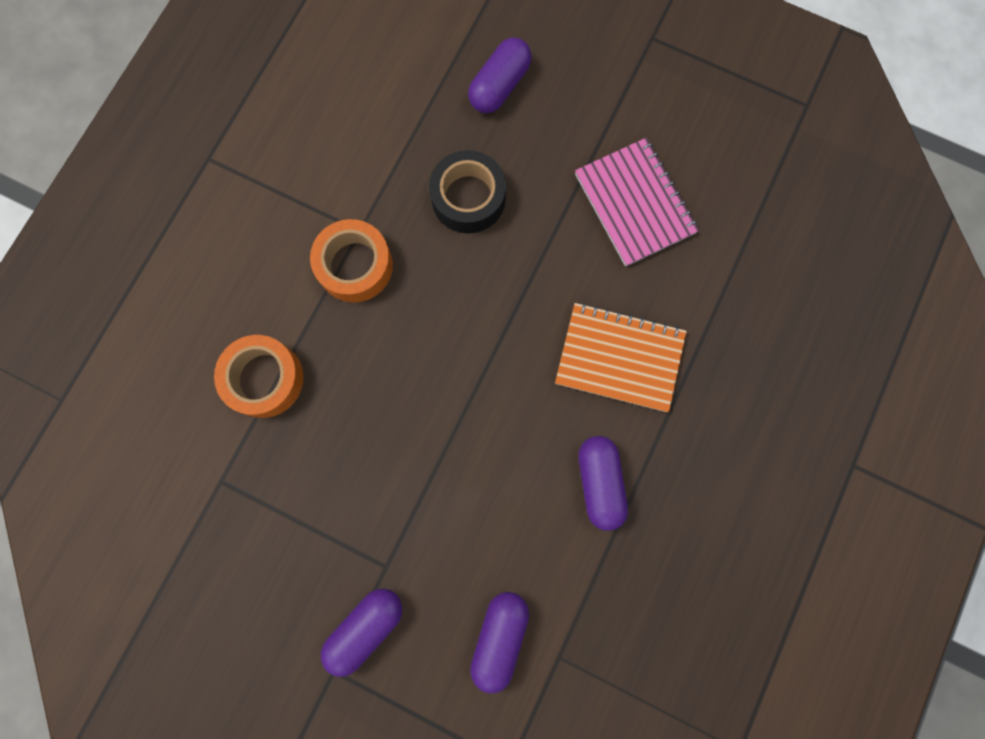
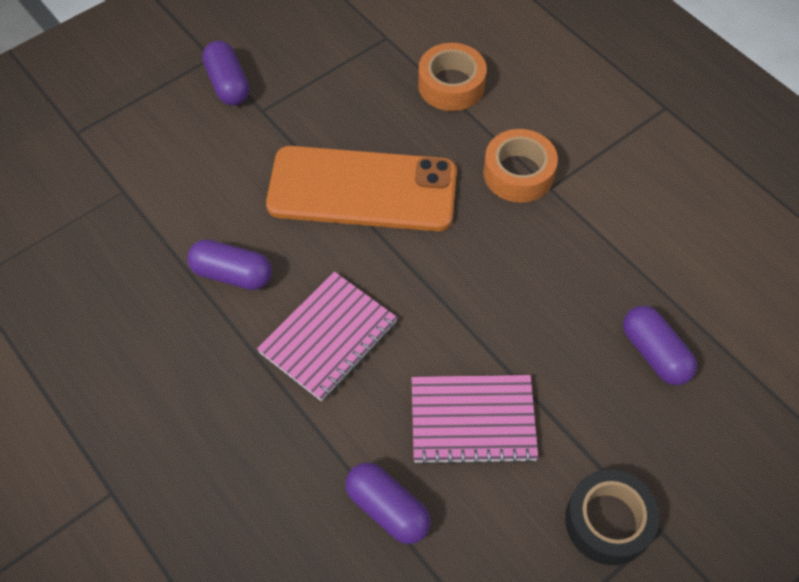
camera: 115 degrees right, 20 degrees down
(443, 406) = (362, 190): none -> orange phone
(468, 198) = (544, 280): black tape -> black tape (608, 521)
(499, 637) = (164, 159): purple capsule -> purple capsule (387, 509)
(619, 358) = (328, 337): orange notebook -> pink notebook

